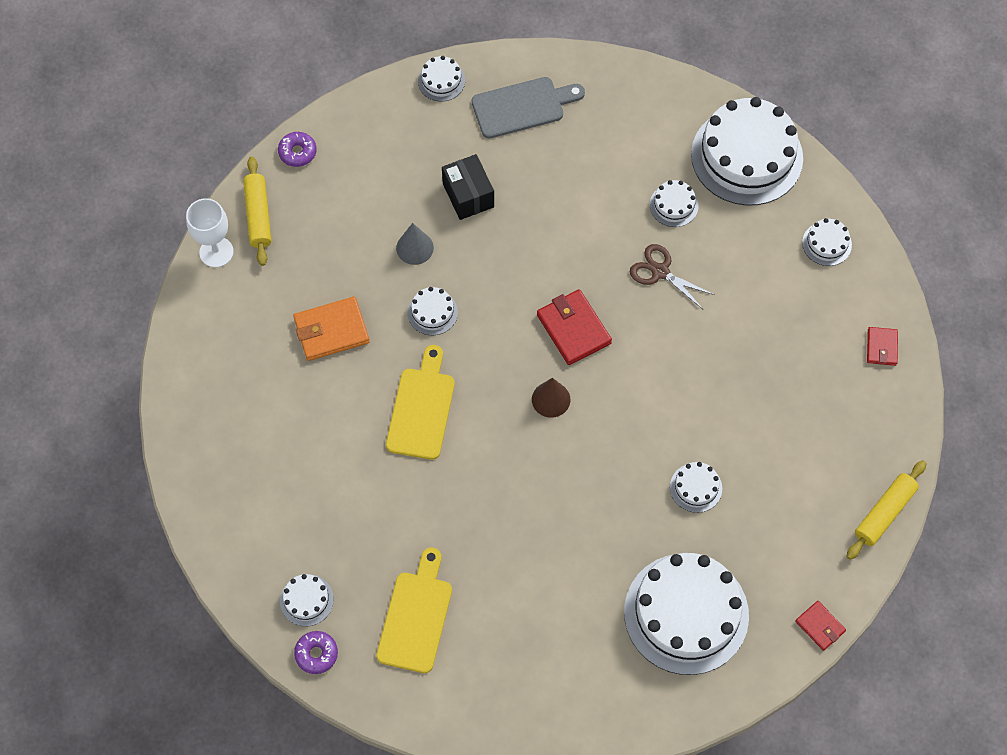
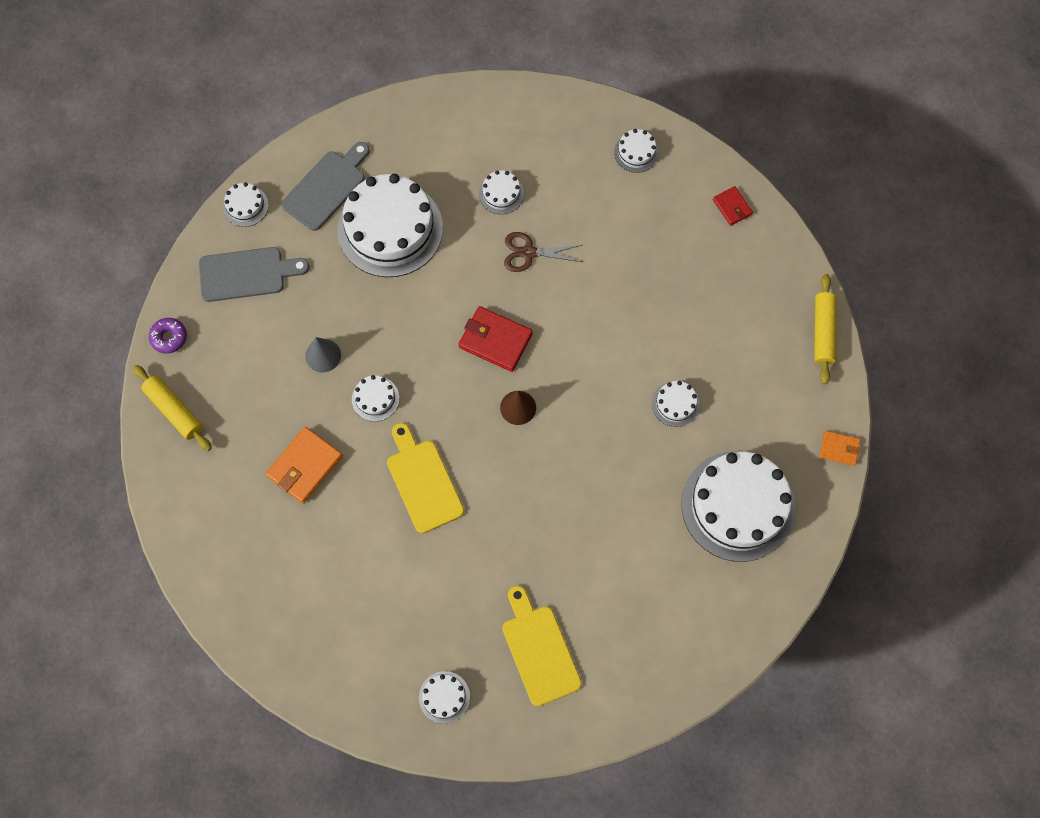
camera: 35 degrees left, 5 degrees up
(216, 252) = (161, 463): white goblet -> none
(316, 654) = (483, 734): purple donut -> none
(400, 139) = (247, 274): none -> grey cutting board
(468, 195) = (335, 286): black box -> none
(746, 156) = (528, 121): white cake -> white cake (390, 229)
(820, 626) = (839, 449): red wallet -> orange wallet

